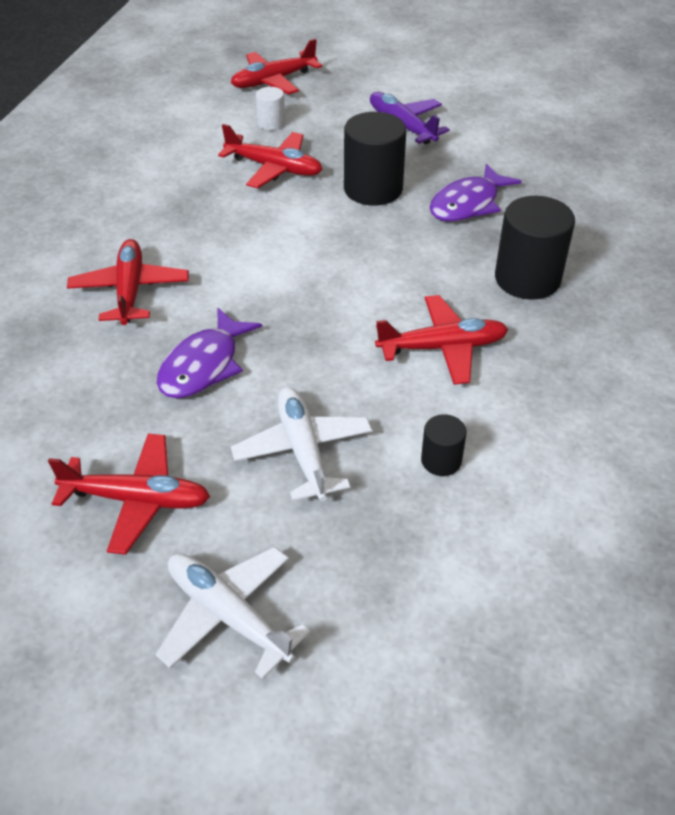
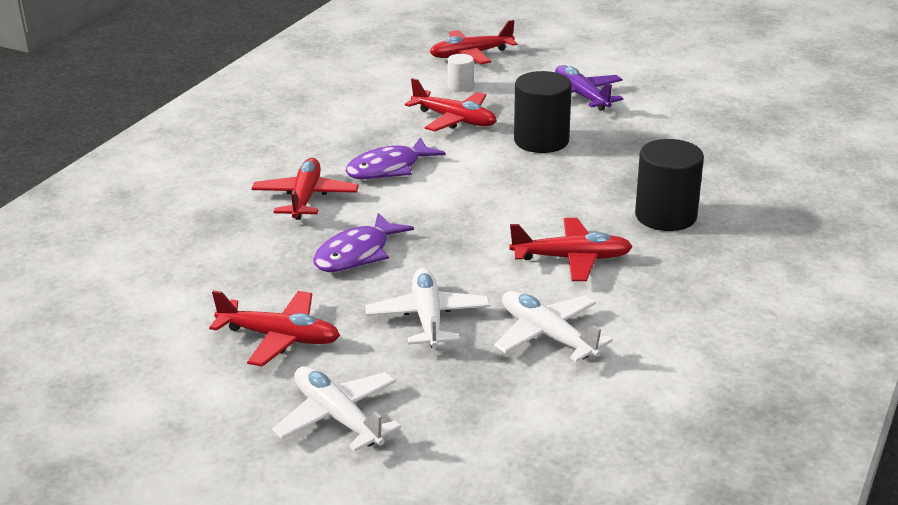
camera: 10 degrees right, 15 degrees down
(441, 460) = (547, 335): black cylinder -> white plane
(468, 204) = (627, 158): purple fish -> purple fish (389, 168)

